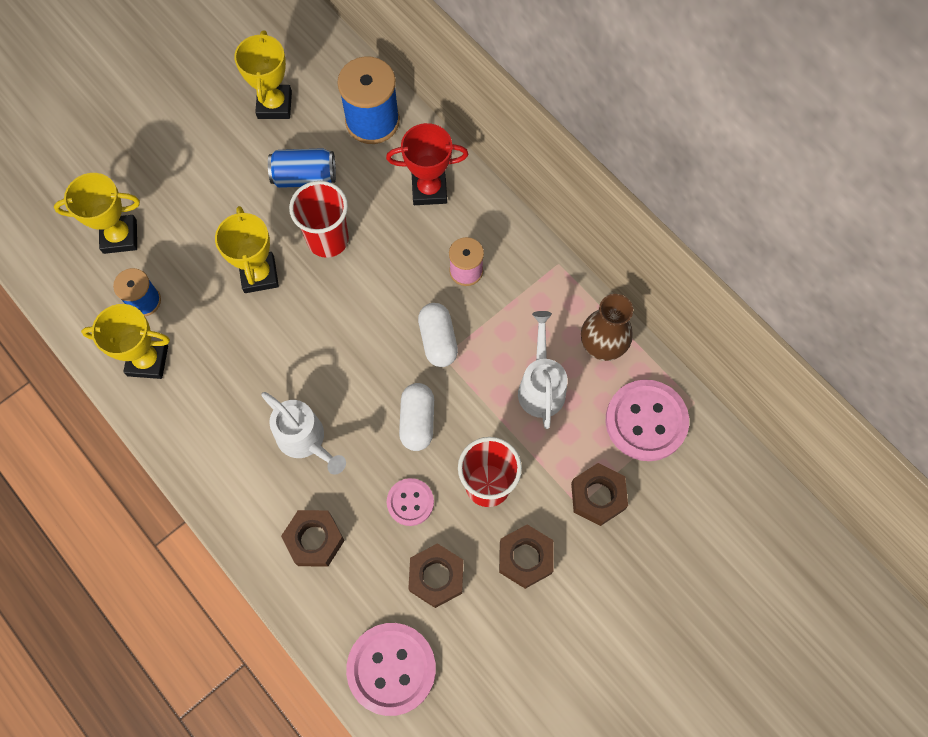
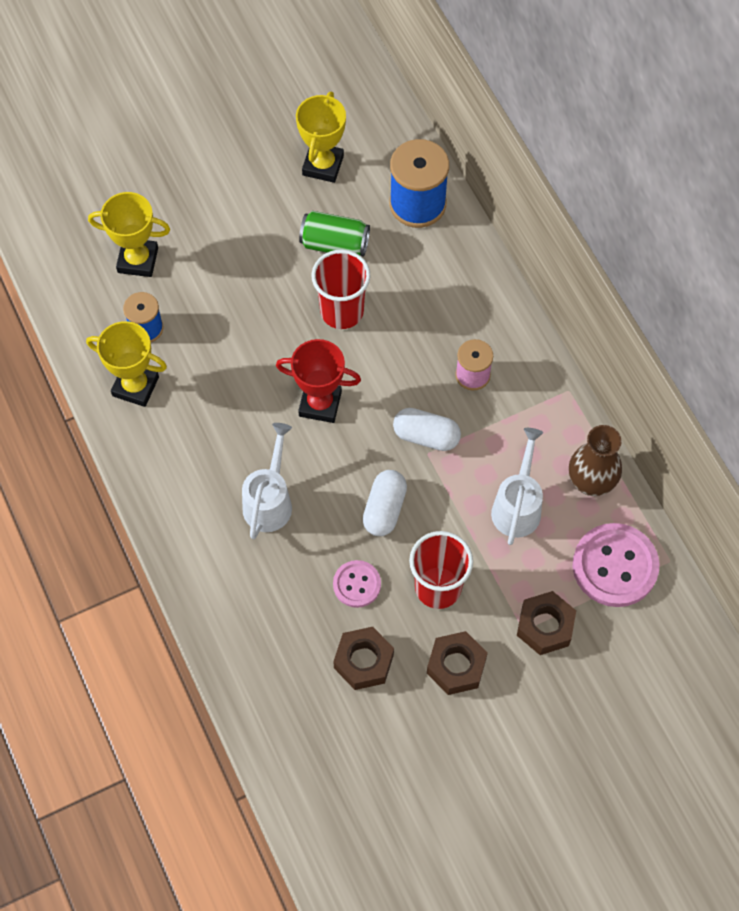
camera: 15 degrees right, 5 degrees down
(259, 275) = (265, 329): yellow trophy -> none
(304, 177) = (334, 244): blue can -> green can
(306, 441) = (270, 500): white watering can -> white watering can turned 135 degrees counterclockwise
(314, 540) = (254, 596): brown nut -> none
(391, 669) = (297, 735): pink button -> none
(429, 189) = (457, 286): red trophy -> red trophy (320, 404)
(438, 340) = (426, 436): white capsule -> white capsule turned 75 degrees counterclockwise

